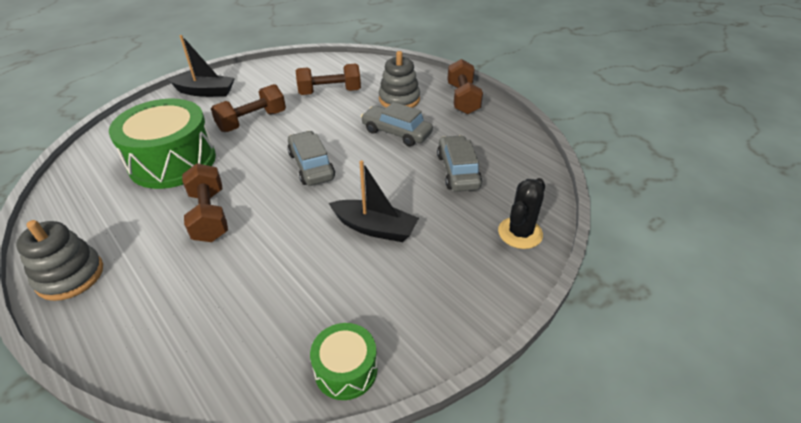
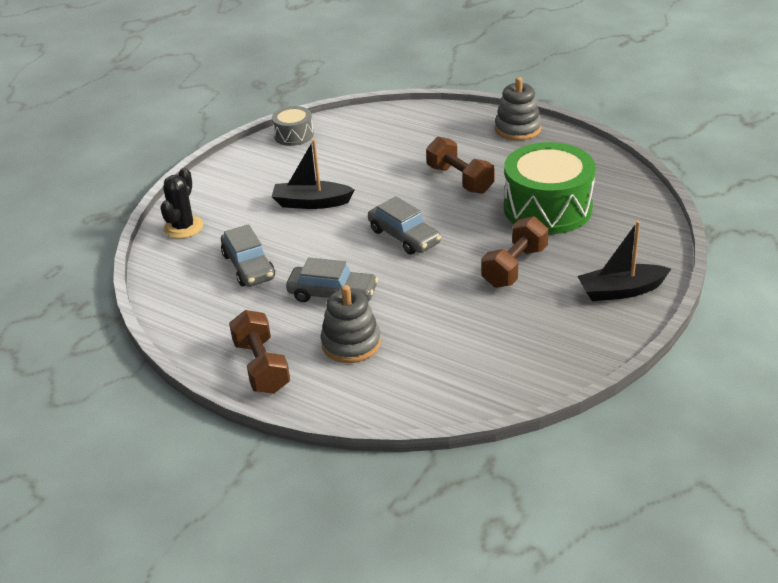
camera: 165 degrees right, 5 degrees down
(330, 92) = (454, 332): brown dumbbell -> none
(346, 370) = (294, 135): green drum -> grey drum

